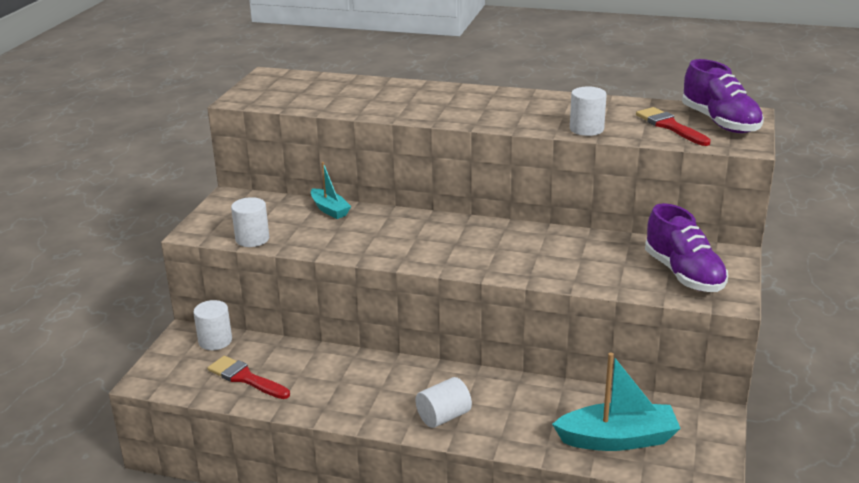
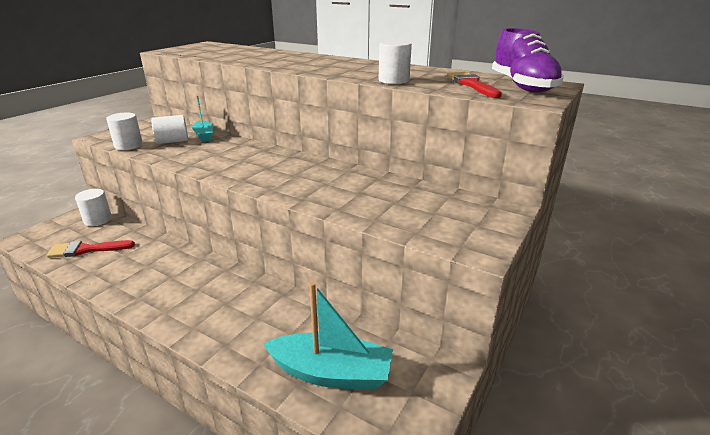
camera: 15 degrees right, 0 degrees up
(245, 378) = (86, 249): red brush -> red brush turned 60 degrees counterclockwise
(443, 417) = (195, 313): white cylinder -> white cylinder (172, 141)
(683, 274) = (446, 219): purple shoe -> none

